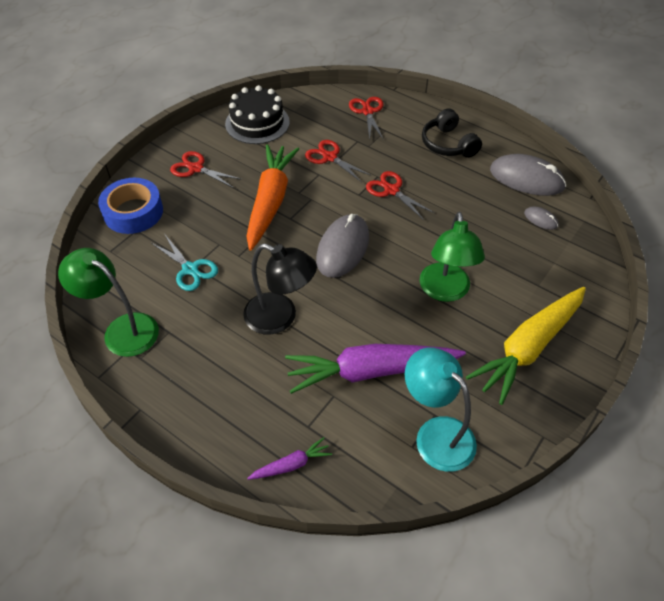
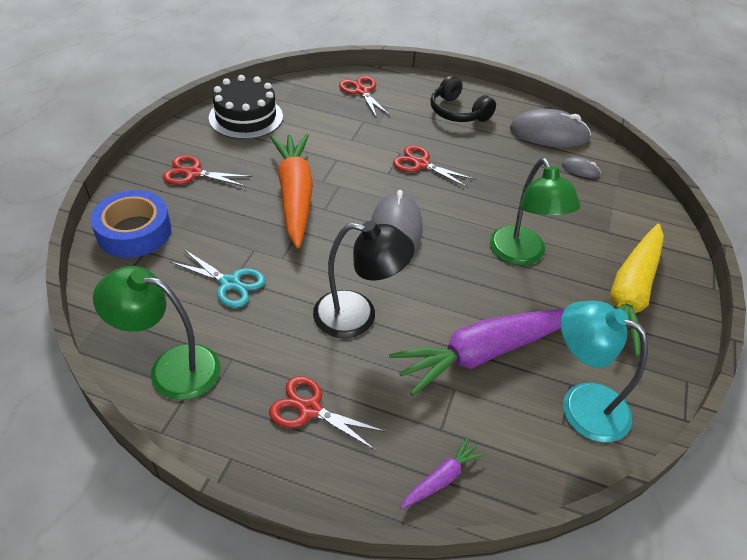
camera: 20 degrees left, 5 degrees down
(329, 157) = (341, 141): red scissors -> red scissors (310, 409)

